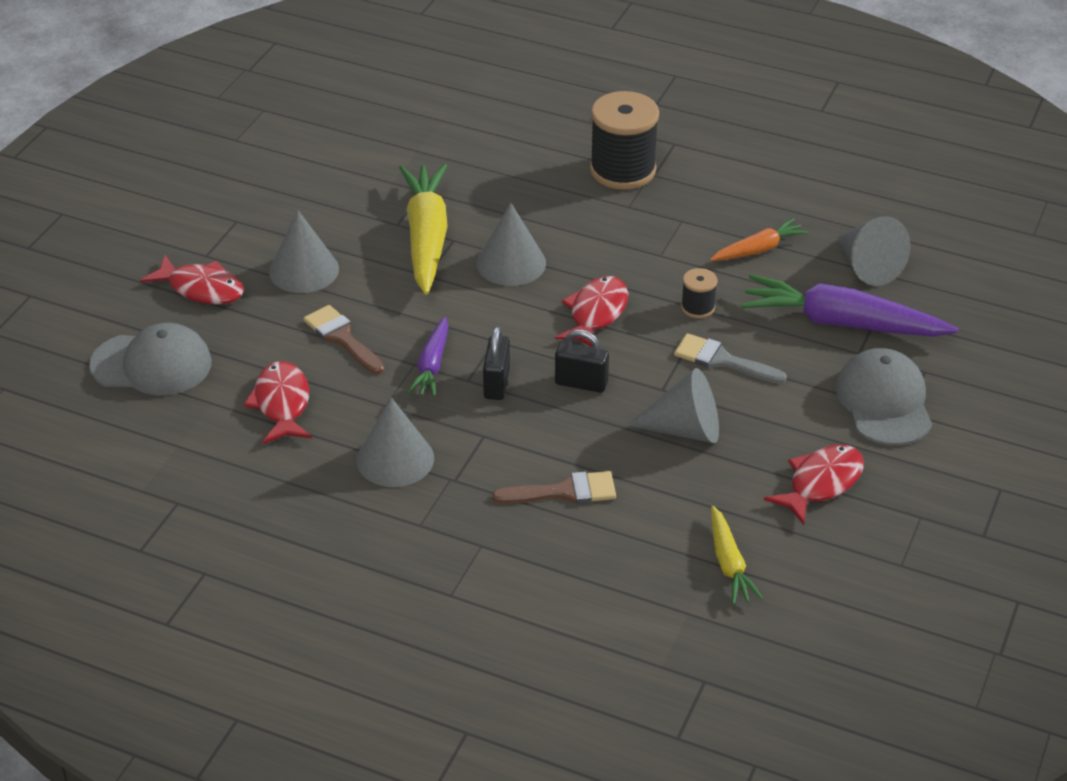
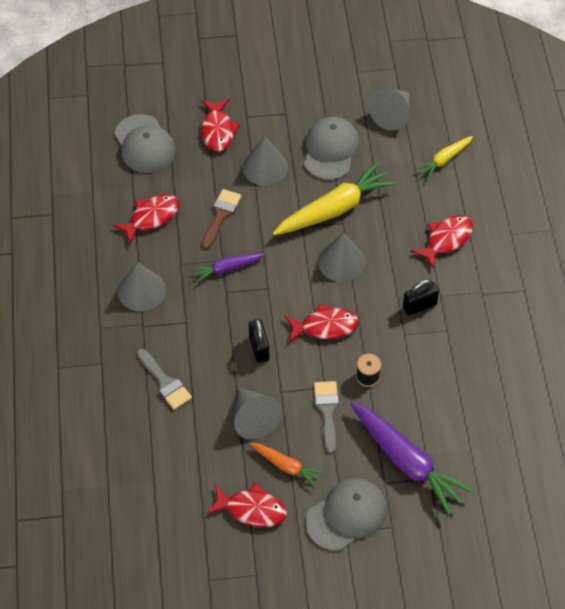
camera: 60 degrees right, 15 degrees up
(333, 206) = (330, 150): none -> grey cap
(496, 383) = (232, 307): black padlock -> black padlock (419, 306)
(554, 170) = (446, 240): none -> red fish
(564, 492) = (165, 382): brown brush -> grey brush
(622, 170) = (474, 275): black spool -> none
(729, 563) = (157, 489): yellow carrot -> yellow carrot (444, 160)
(758, 249) = (447, 384): orange carrot -> orange carrot (287, 466)
(842, 323) = (407, 461): purple carrot -> purple carrot turned 150 degrees clockwise
(867, 266) = (474, 453): grey cone -> grey cone (392, 115)

